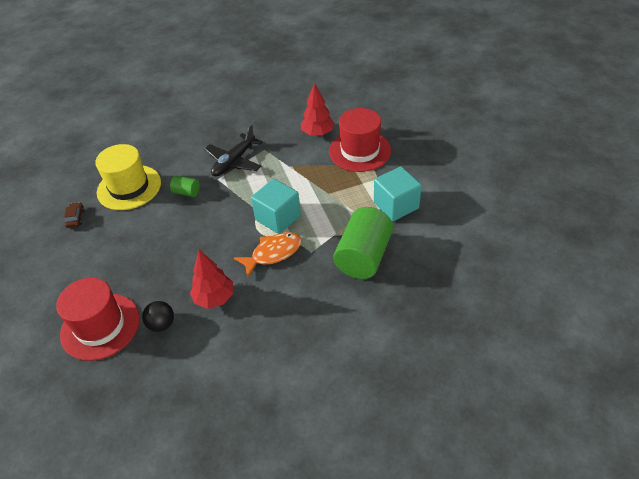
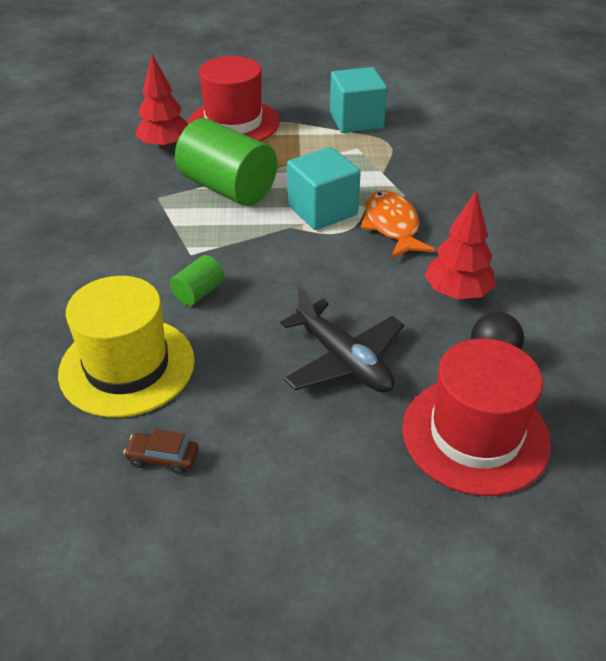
camera: 75 degrees left, 5 degrees down
(234, 161) = (162, 231): black plane -> black plane (343, 360)
(363, 256) = (432, 159): green cylinder -> green cylinder (228, 188)

